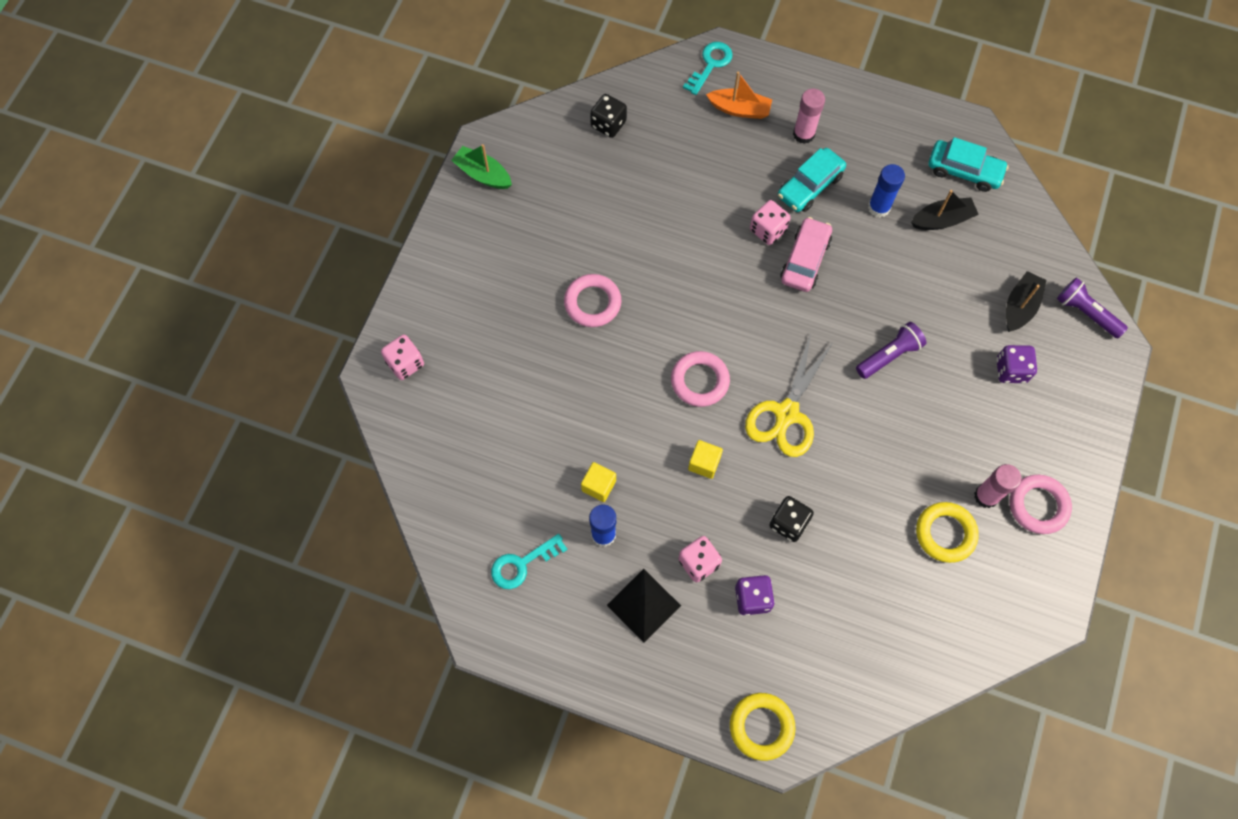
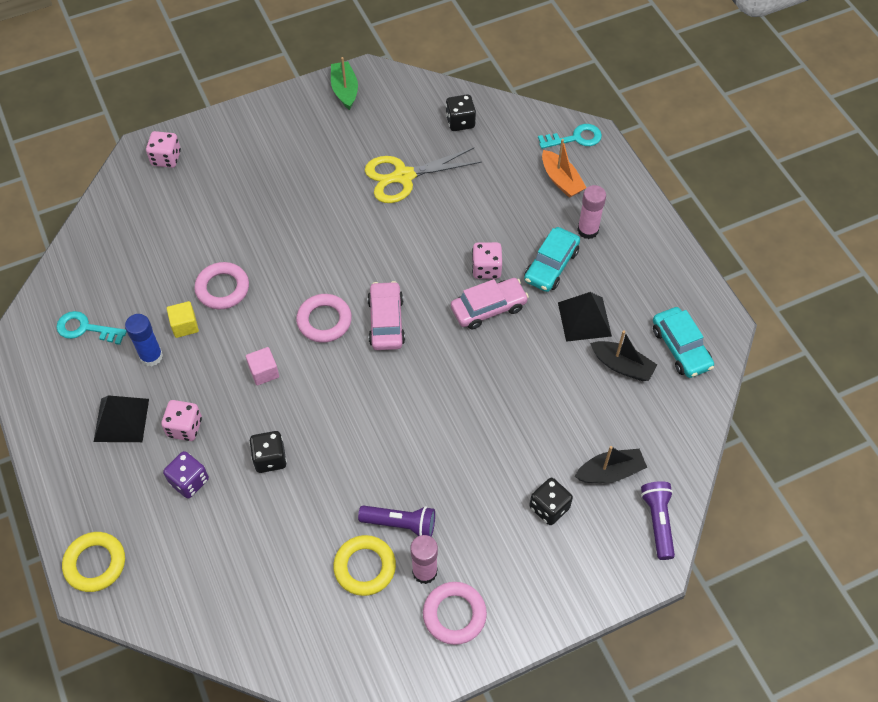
camera: 45 degrees right, 10 degrees down
(592, 303) = (317, 217): pink ring -> pink ring (222, 288)
(704, 463) = (264, 372): yellow cube -> pink cube
(745, 338) = (386, 321): none -> pink car
(786, 413) = (355, 391): yellow scissors -> yellow scissors (403, 176)
(809, 186) = (551, 265): turquoise car -> turquoise car turned 60 degrees counterclockwise
(879, 207) = (584, 319): blue glue stick -> black pyramid
(889, 355) = (471, 418): purple flashlight -> purple flashlight (400, 524)
(1011, 370) = (549, 507): purple dice -> black dice

